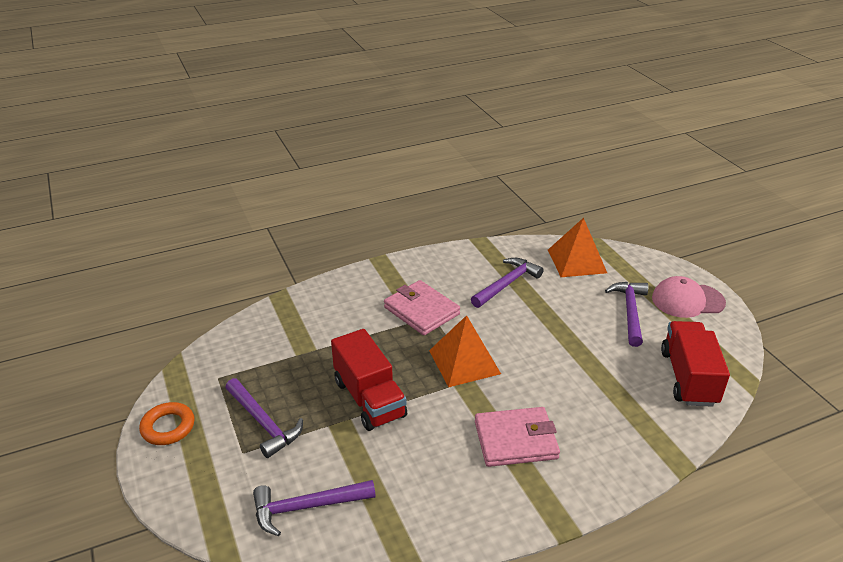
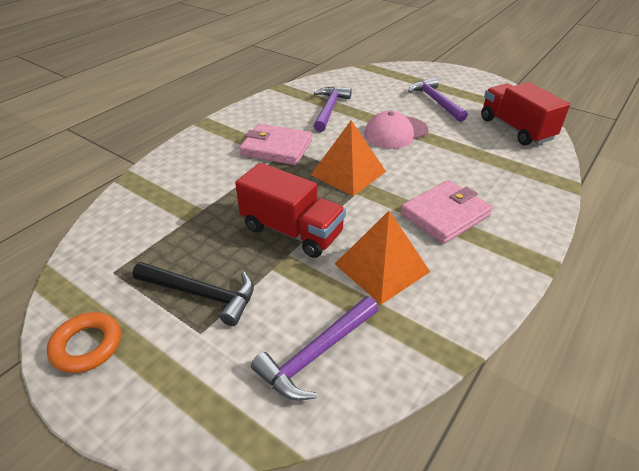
camera: 30 degrees left, 5 degrees up
(263, 423) = (201, 294): purple hammer -> black hammer
(576, 261) = (366, 81): orange pyramid -> orange pyramid (381, 267)
(687, 300) = (464, 84): pink cap -> pink cap (395, 132)

